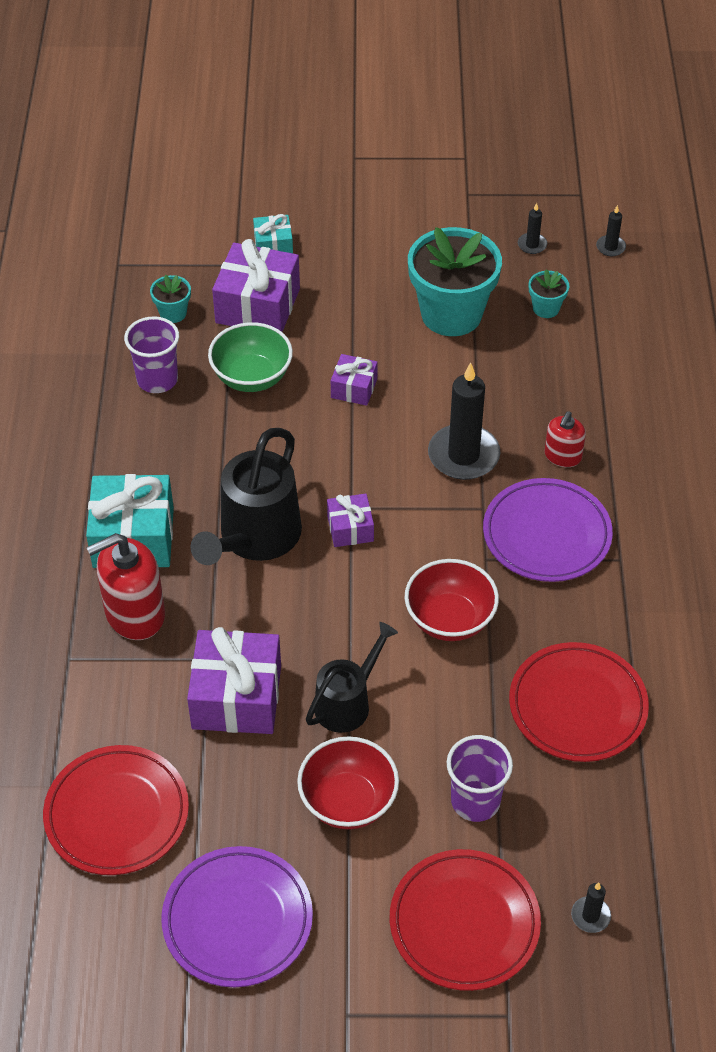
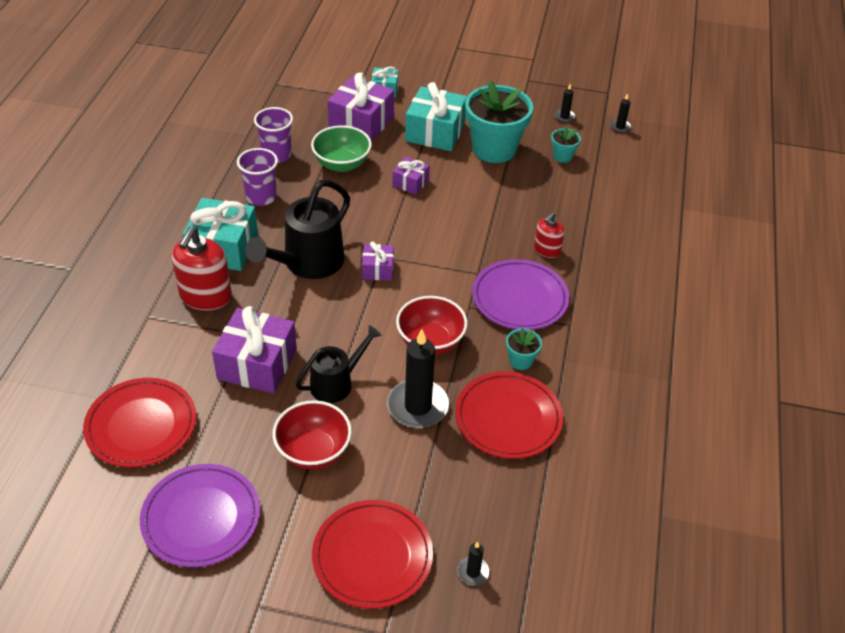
camera: 10 degrees right, 5 degrees down
(134, 613) = (205, 296): red soap dispenser -> red soap dispenser turned 60 degrees counterclockwise
(173, 313) = (302, 117): turquoise flower pot -> turquoise flower pot (521, 361)
(363, 302) = (435, 132): none -> turquoise gift
(463, 455) = (475, 237): black candle -> black candle (418, 406)
(475, 801) = (409, 470): purple cup -> purple cup (261, 197)

